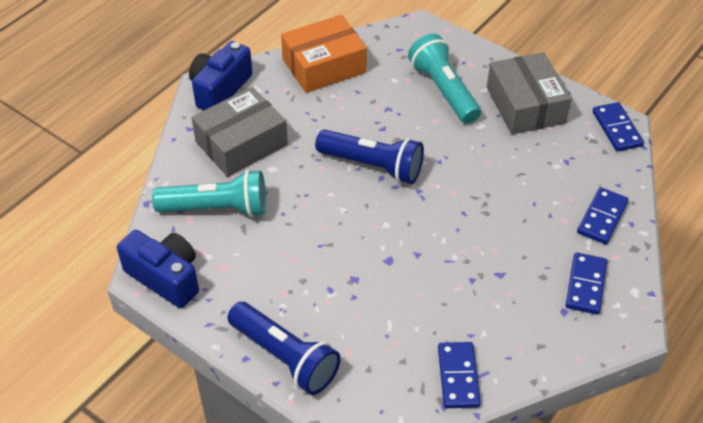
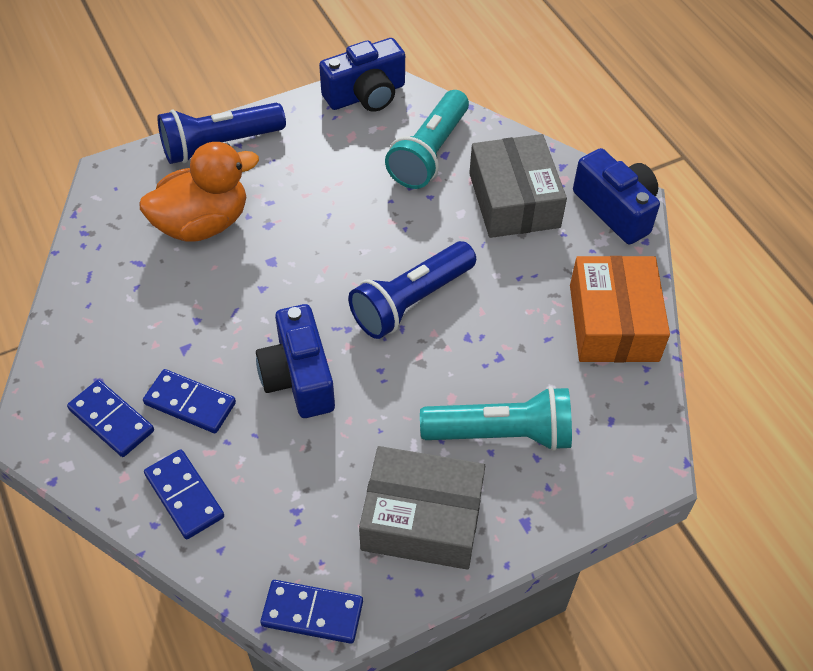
camera: 115 degrees right, 5 degrees up
(380, 323) = (203, 223): none -> orange duck
(458, 377) = (101, 255): blue domino -> blue domino (190, 403)
(476, 199) = (299, 377): none -> blue camera

